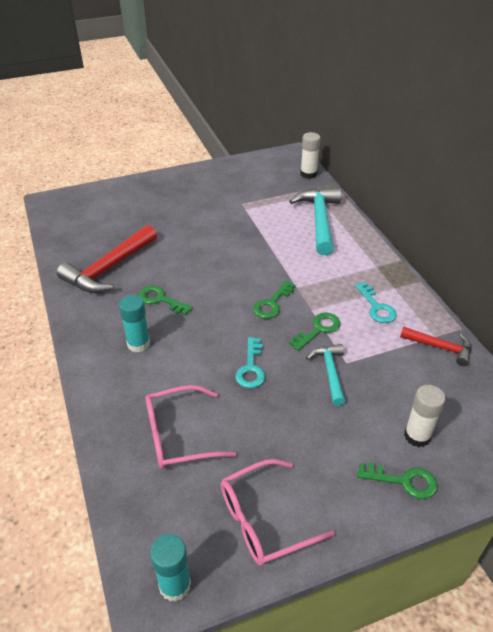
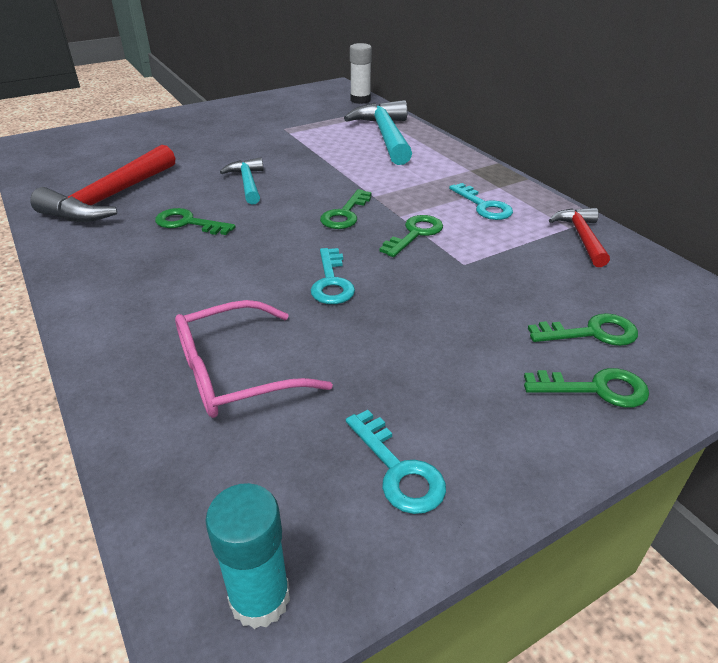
camera: 10 degrees left, 5 degrees down
(138, 344) = (160, 272): turquoise glue stick -> none
(264, 520) = (398, 470): pink glasses -> turquoise key
(330, 372) = (444, 276): turquoise hammer -> turquoise hammer (247, 183)
(417, 436) = (591, 333): white glue stick -> green key
(440, 347) = (581, 237): red hammer -> red hammer turned 105 degrees counterclockwise

